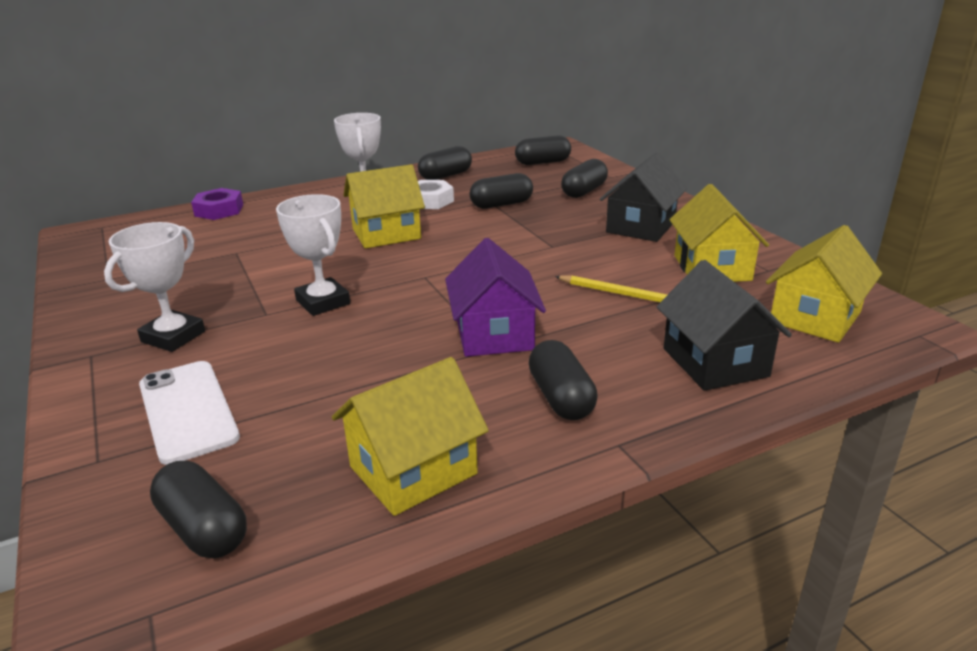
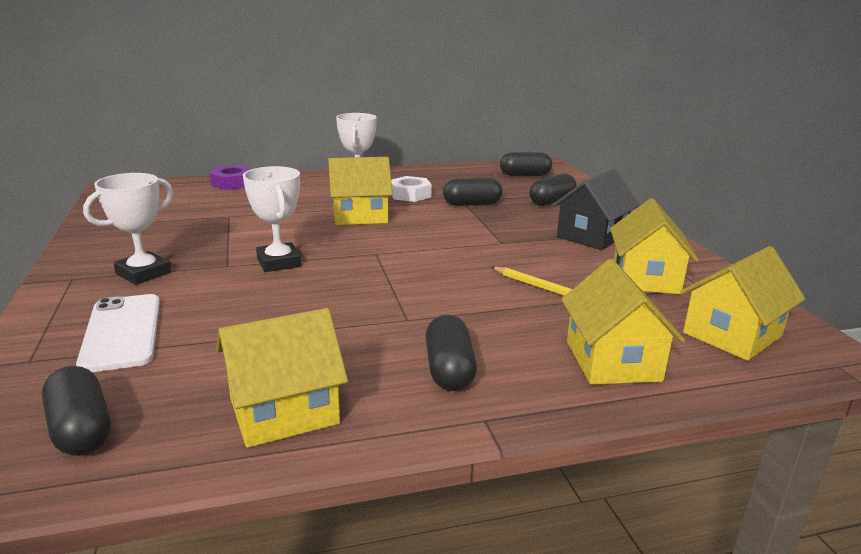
camera: 10 degrees right, 5 degrees down
(445, 176) = (433, 177): black capsule -> none
(494, 334) = (414, 307): purple house -> none
(715, 362) = (612, 361): black house -> yellow house

